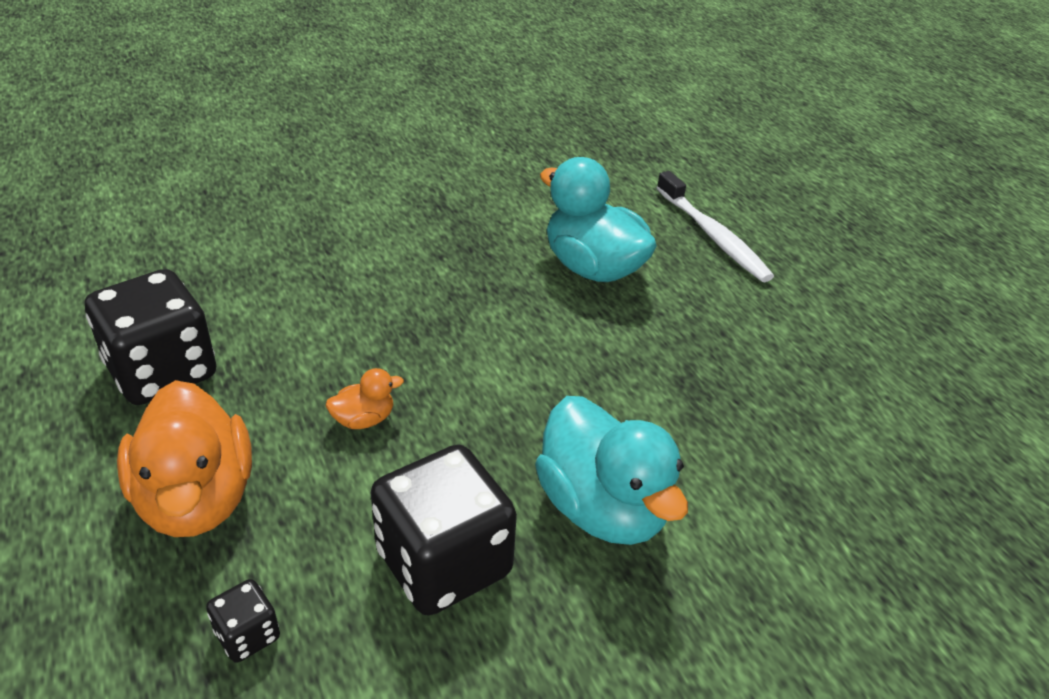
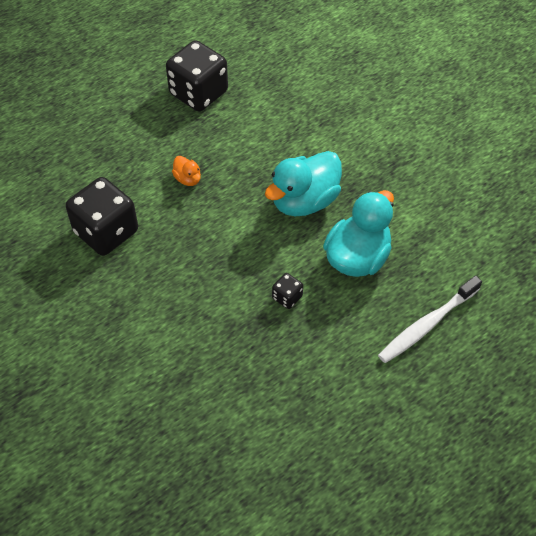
camera: 80 degrees right, 15 degrees up
(196, 499) = (123, 135): orange duck -> none
(247, 635) = (58, 176): black dice -> black dice (287, 297)
(603, 508) = (153, 289): turquoise duck -> turquoise duck (304, 201)

